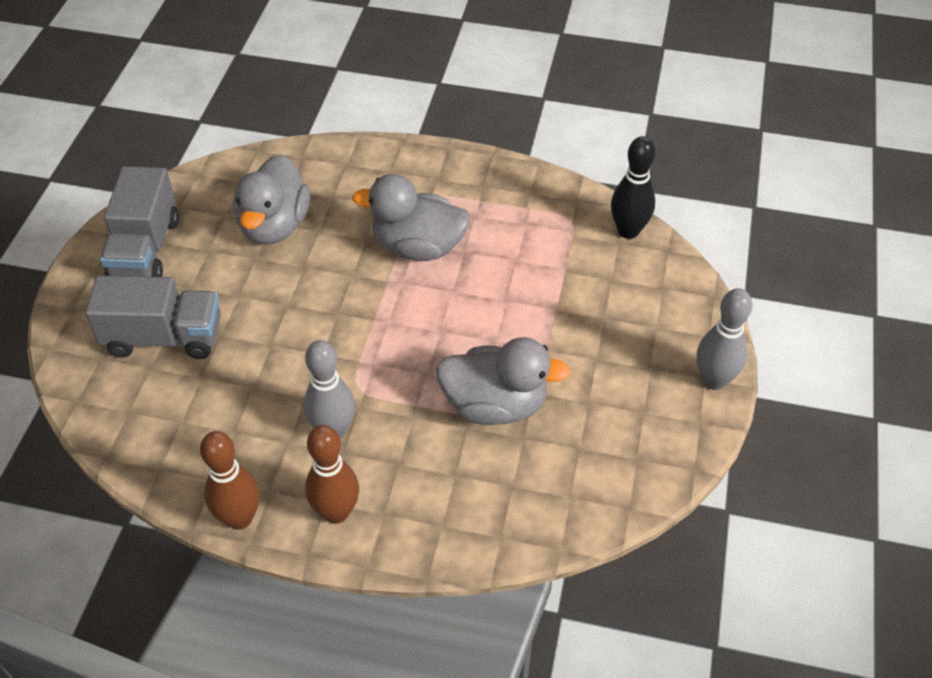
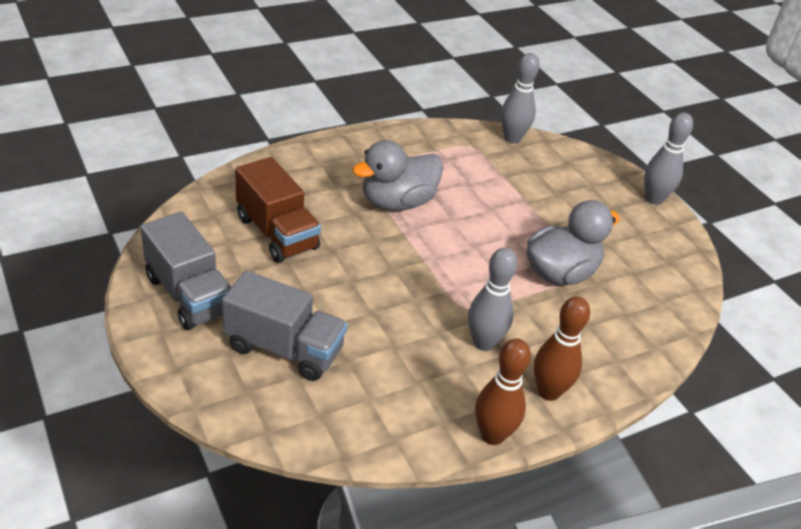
camera: 45 degrees left, 10 degrees down
(164, 337) = (284, 348): grey truck -> grey truck turned 60 degrees clockwise
(274, 226) = (277, 233): grey duck -> brown truck
(628, 231) = (512, 138): black bowling pin -> grey bowling pin

